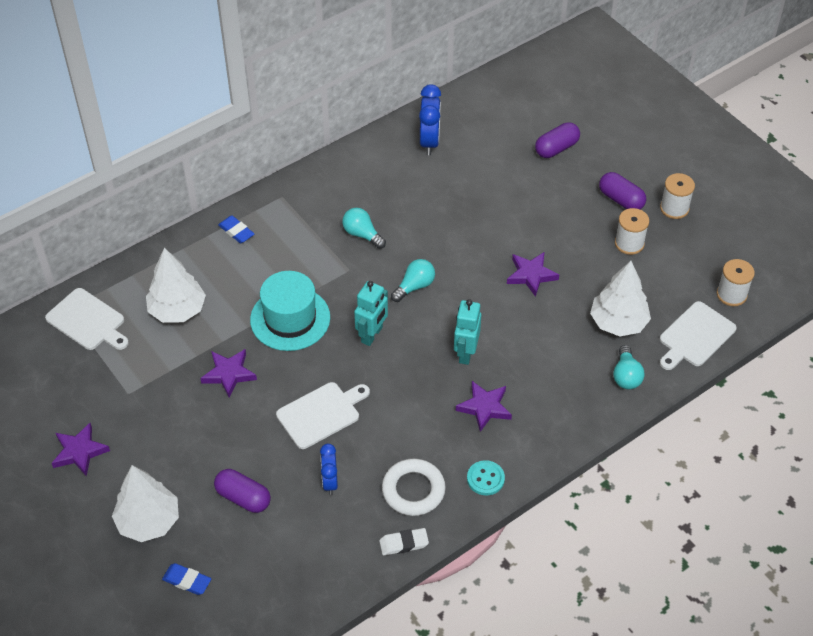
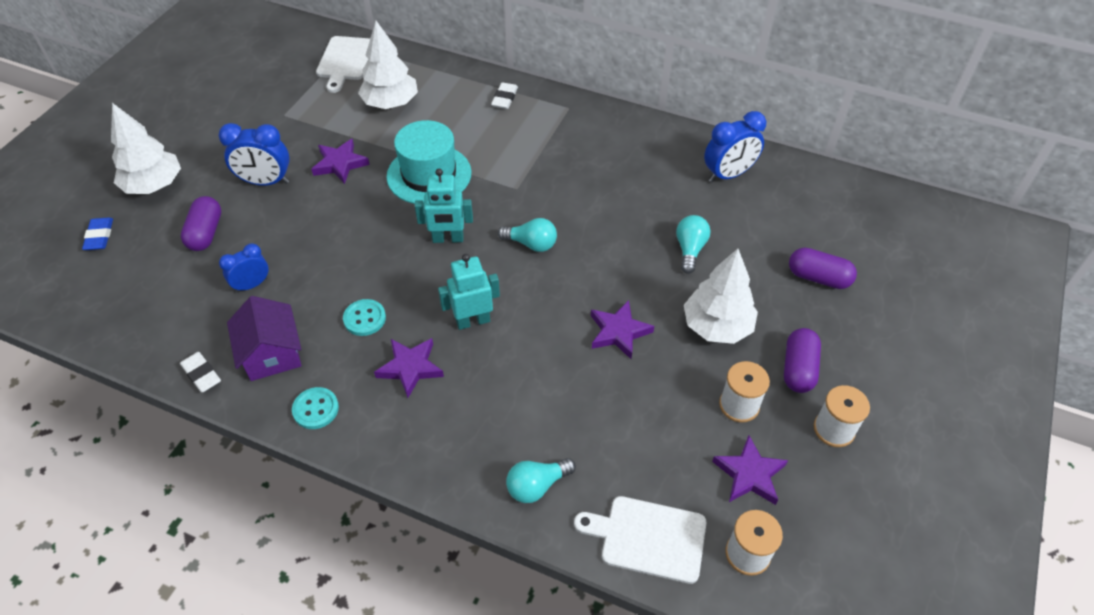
camera: 60 degrees right, 0 degrees up
(79, 451) = (209, 115): purple star -> purple star (749, 474)
(210, 435) = (266, 182): none -> blue clock
(236, 231) = (504, 98): blue eraser -> white eraser
(321, 414) = (329, 244): white cutting board -> none
(362, 234) = (567, 178): turquoise light bulb -> turquoise light bulb (690, 250)
(413, 490) = (272, 353): white ring -> purple house
(418, 418) = (364, 318): none -> turquoise button
(618, 322) = (611, 444): white tree -> white tree (717, 326)

